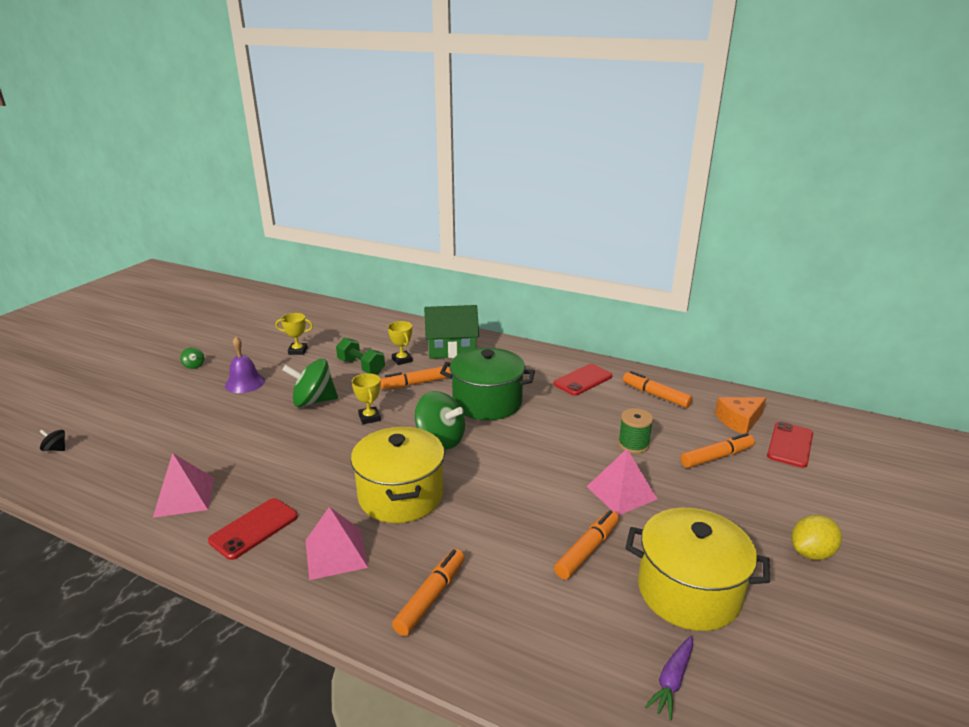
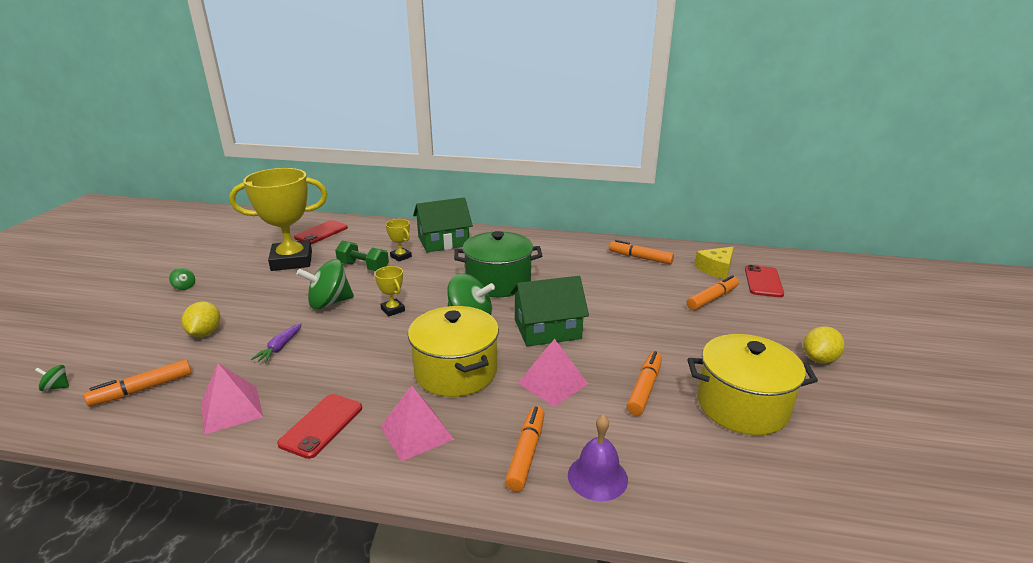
camera: 15 degrees left, 0 degrees up
(56, 449) = (56, 387): black spinning top -> green spinning top
(193, 416) = (205, 333): none -> yellow lemon
(245, 383) = (248, 296): purple bell -> purple bell (597, 477)
(298, 351) = (292, 261): yellow trophy -> yellow trophy, size x2.37
(415, 383) = (423, 275): orange marker -> orange marker (142, 389)
(514, 464) = (547, 329): none -> green house
(583, 380) = (574, 253): red phone -> red phone (321, 233)
(621, 492) = (650, 338): pink pyramid -> pink pyramid (553, 383)
(633, 444) = (641, 299): green spool -> none
(672, 681) = (764, 478): purple carrot -> purple carrot (280, 348)
(739, 421) = (716, 269): orange cheese -> yellow cheese

